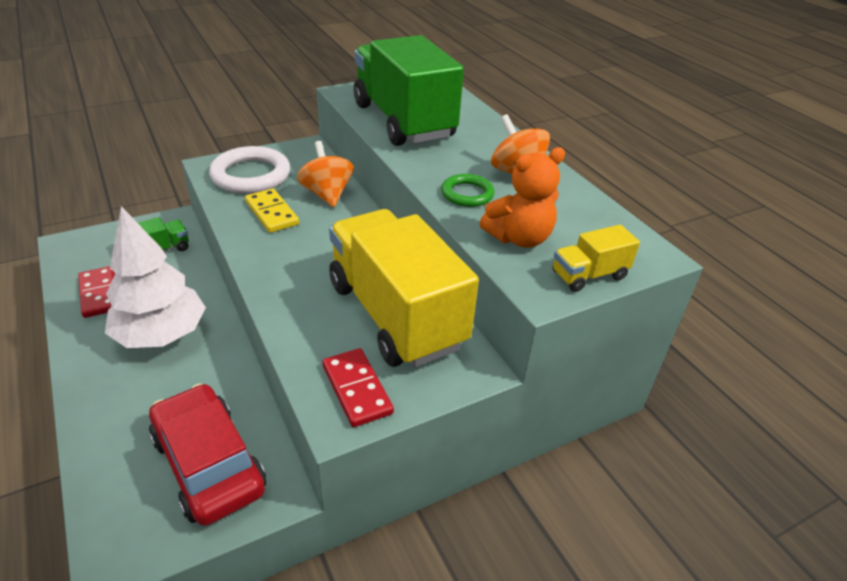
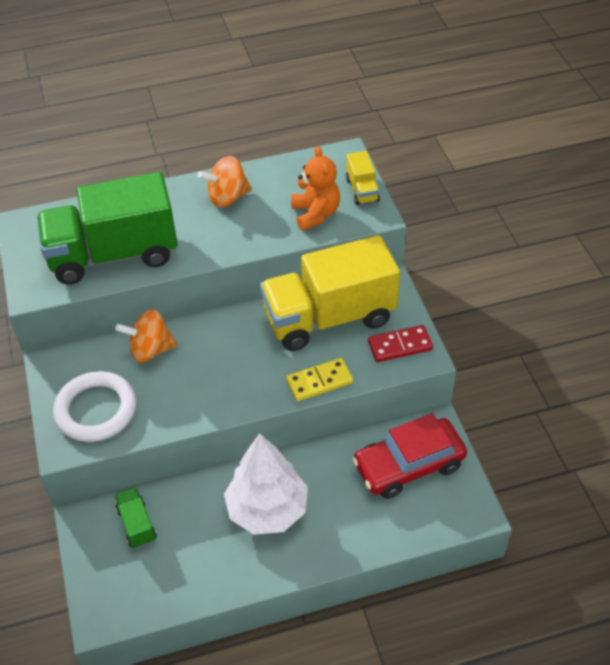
camera: 75 degrees left, 10 degrees up
(99, 294) = (197, 569): red domino -> none
(271, 213) = (172, 392): yellow domino -> yellow domino (319, 381)
(467, 194) = (251, 231): green ring -> none

